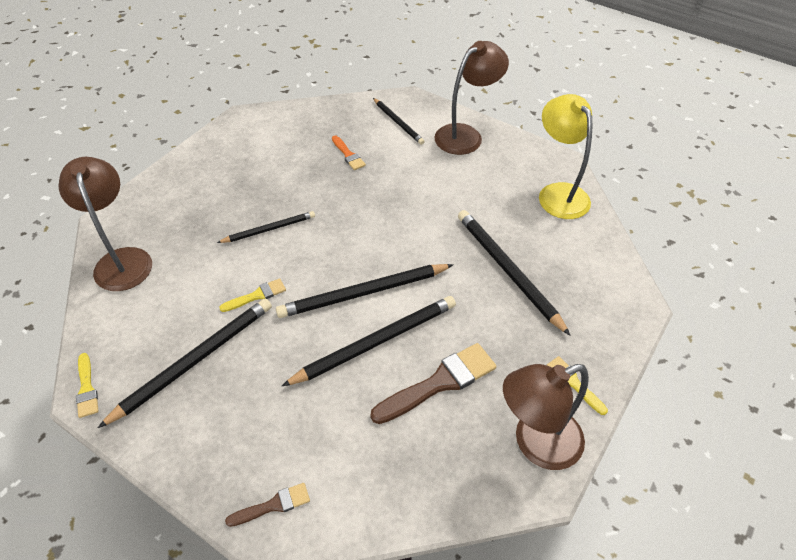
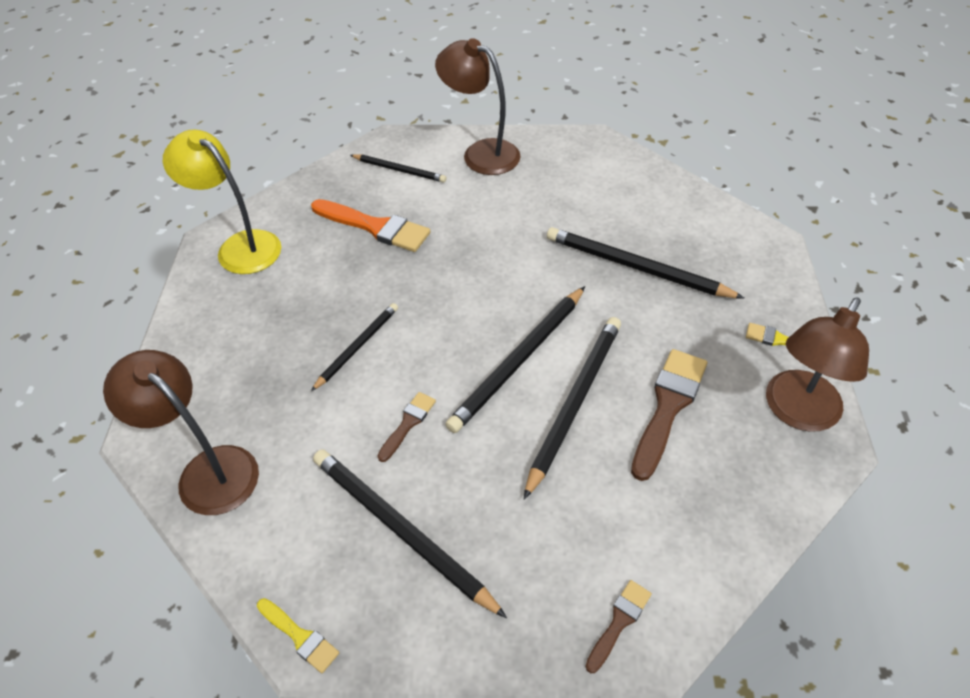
camera: 30 degrees left, 0 degrees up
(194, 361) = (401, 530): black pencil -> black pencil turned 60 degrees counterclockwise
(257, 295) = (408, 423): yellow brush -> brown brush
(348, 155) = (375, 227): orange brush -> orange brush, size x1.87
(465, 135) = (481, 153): brown lamp -> brown lamp turned 75 degrees counterclockwise
(558, 193) = (618, 172): yellow lamp -> yellow lamp (240, 246)

